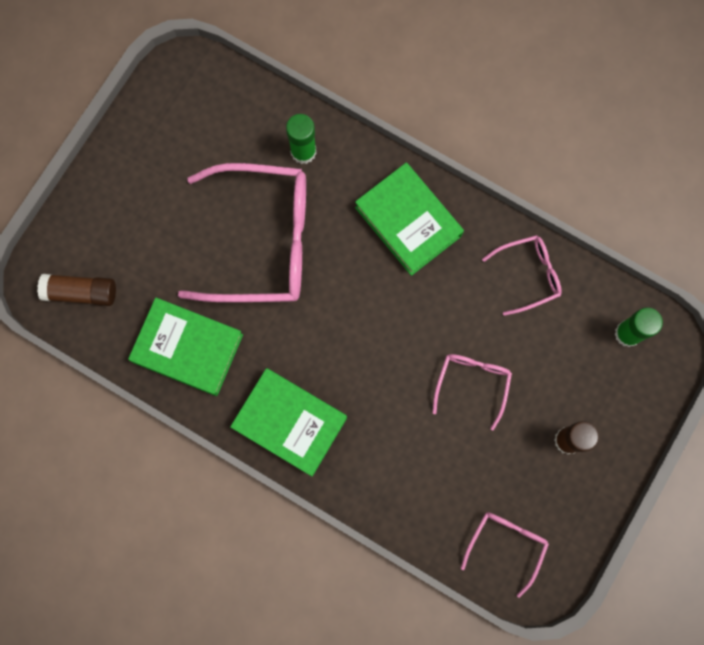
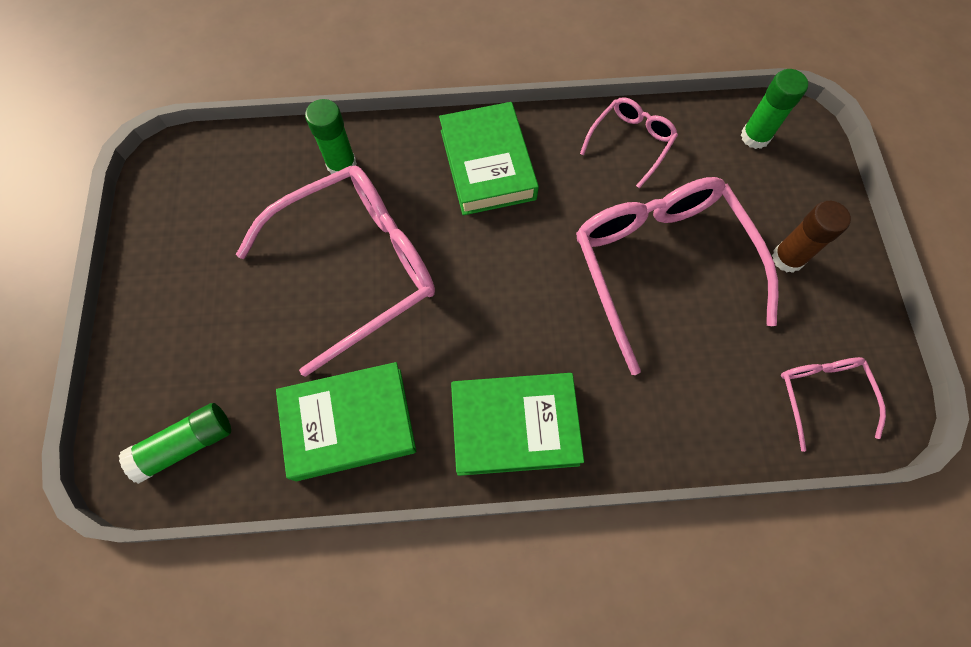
camera: 35 degrees left, 10 degrees down
(81, 292) = (186, 444): brown glue stick -> green glue stick
(408, 222) = (487, 164): green book -> green book turned 60 degrees clockwise
(472, 384) = (661, 266): pink glasses -> pink glasses, size x2.04

